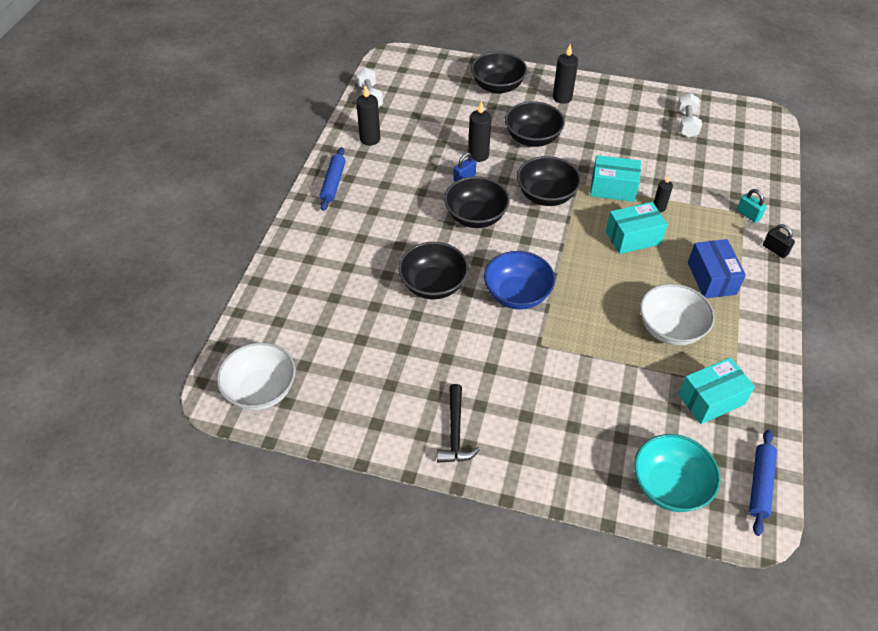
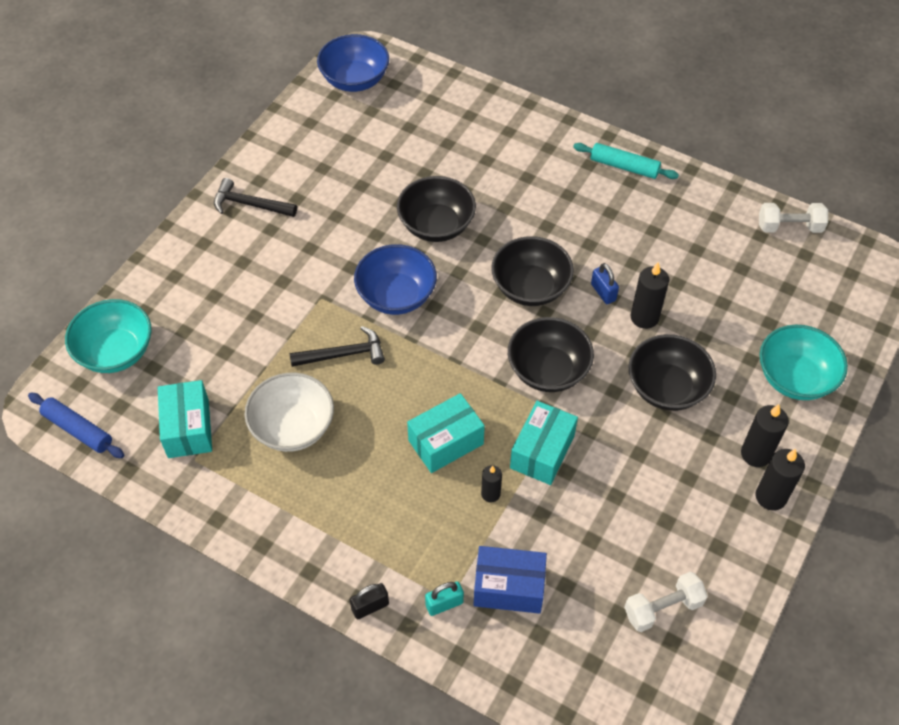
camera: 105 degrees right, 5 degrees up
(261, 390) = (355, 80): white bowl -> blue bowl
(333, 183) = (624, 167): blue rolling pin -> turquoise rolling pin
(370, 139) = (699, 212): black candle -> black candle (770, 497)
(497, 86) = (795, 378): black bowl -> turquoise bowl
(589, 314) = (343, 354): none -> black hammer
(633, 237) = (445, 442): turquoise box -> turquoise box turned 60 degrees clockwise
(686, 123) = (663, 608): white dumbbell -> white dumbbell turned 45 degrees counterclockwise
(711, 278) = (350, 504): blue box -> blue box (509, 587)

